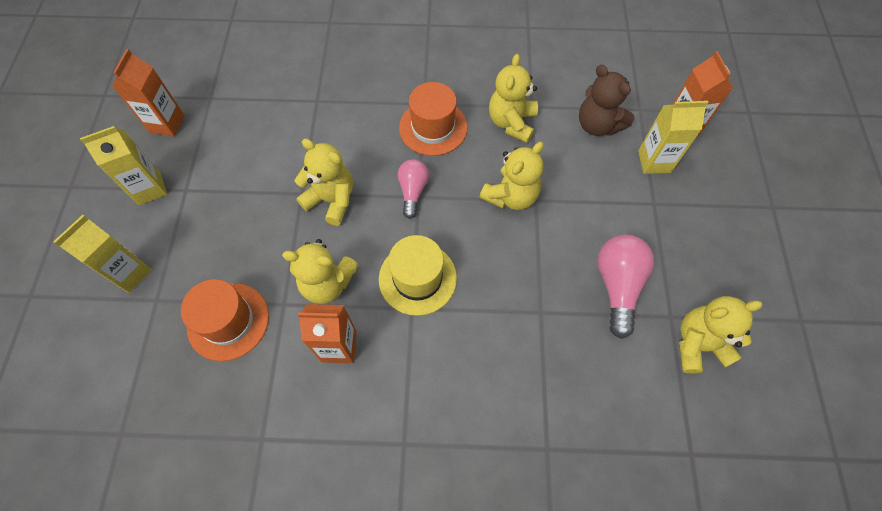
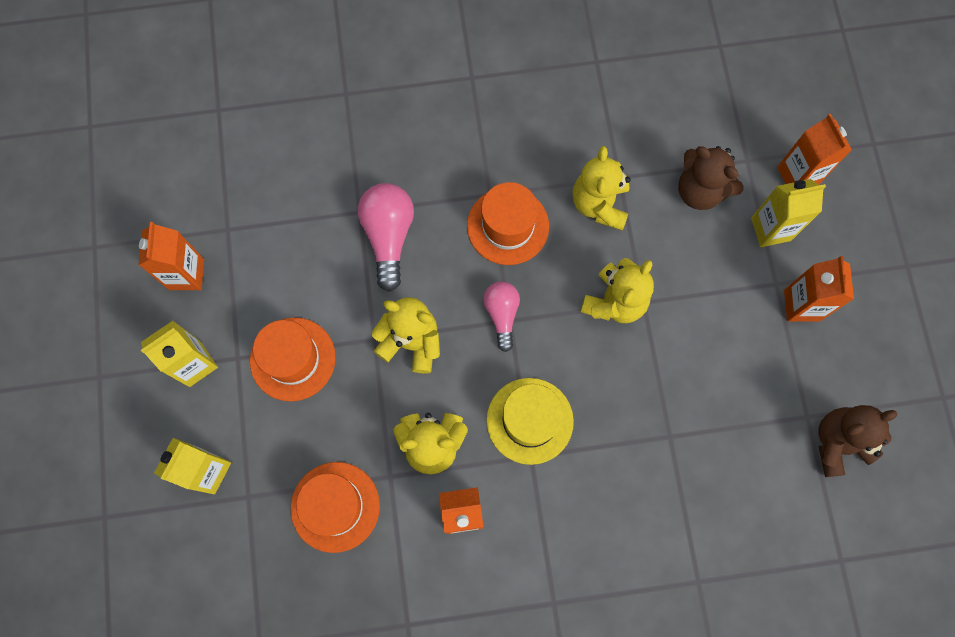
camera: 10 degrees left, 10 degrees up
(230, 197) = (292, 359): none -> orange hat
(617, 286) = (747, 391): pink light bulb -> pink light bulb (388, 237)
(675, 223) = (801, 305): none -> orange carton
(698, 344) = (838, 443): yellow teddy bear -> brown teddy bear

